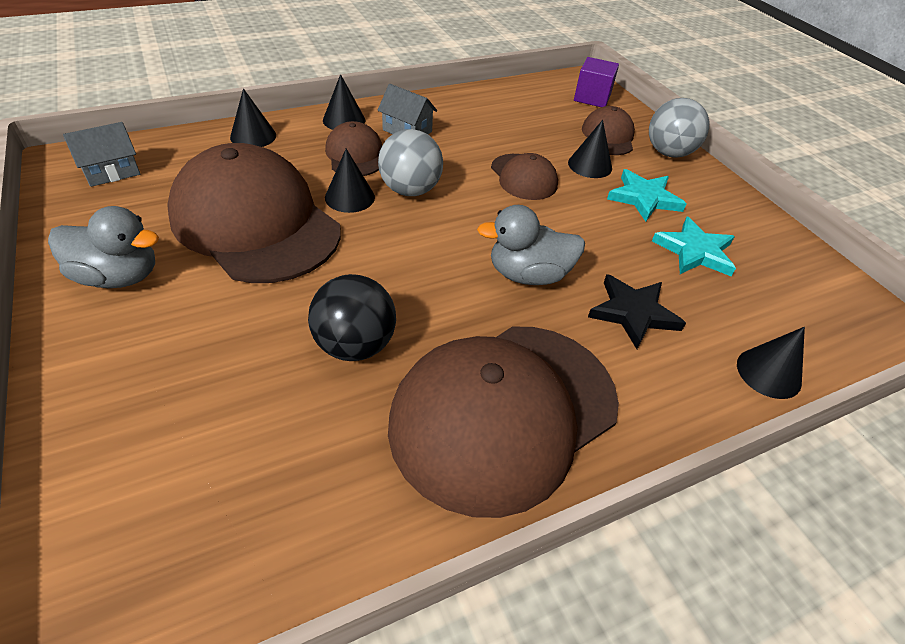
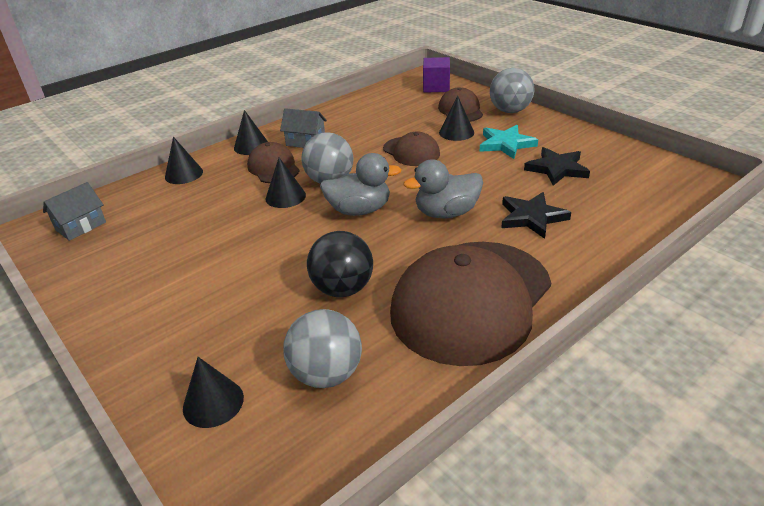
camera: 10 degrees left, 10 degrees down
(118, 277) = (132, 294): grey duck -> grey duck (359, 210)
(255, 223) = (221, 231): brown cap -> none
(277, 464) = (326, 374): none -> grey ball
(695, 251) = (557, 169): turquoise star -> black star
(768, 373) = (638, 229): black cone -> black cone (213, 402)

